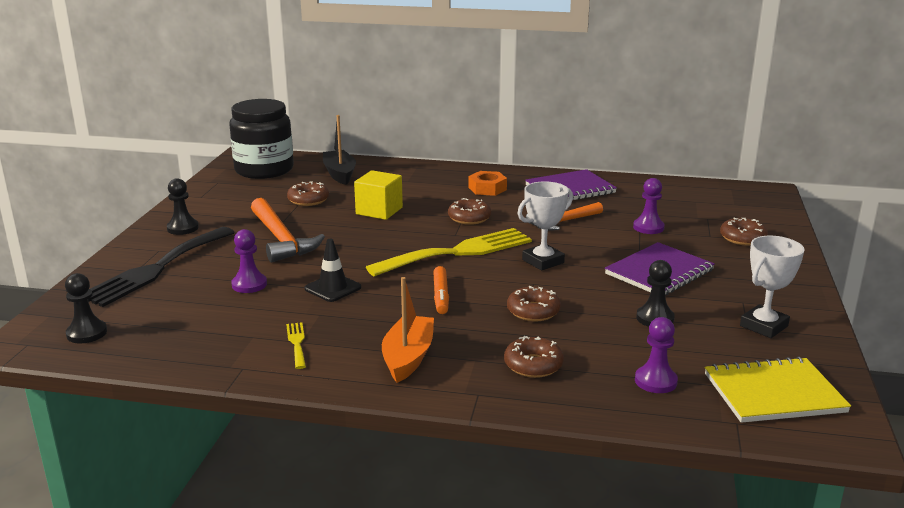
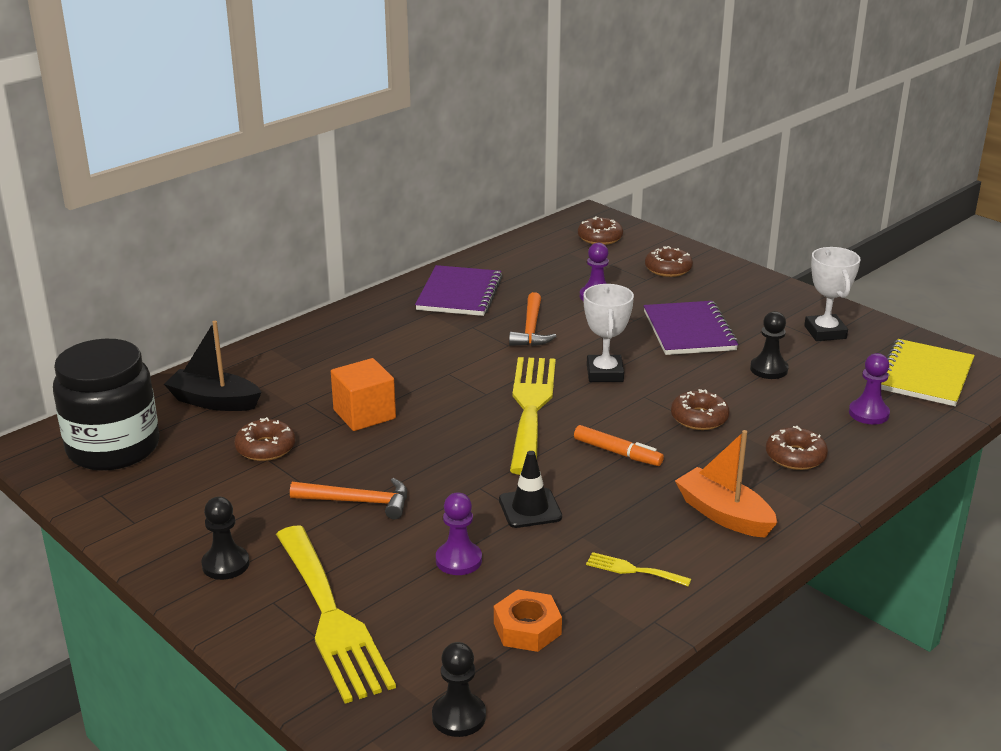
camera: 55 degrees left, 5 degrees up
(156, 269) = (331, 617): black fork -> yellow fork
(281, 239) = (358, 502): orange hammer -> orange hammer, size x0.67
(379, 211) = (364, 414): yellow cube -> orange cube
(469, 218) = (456, 371): brown donut -> brown donut (600, 238)
(487, 188) = (394, 333): orange nut -> orange nut (527, 628)

